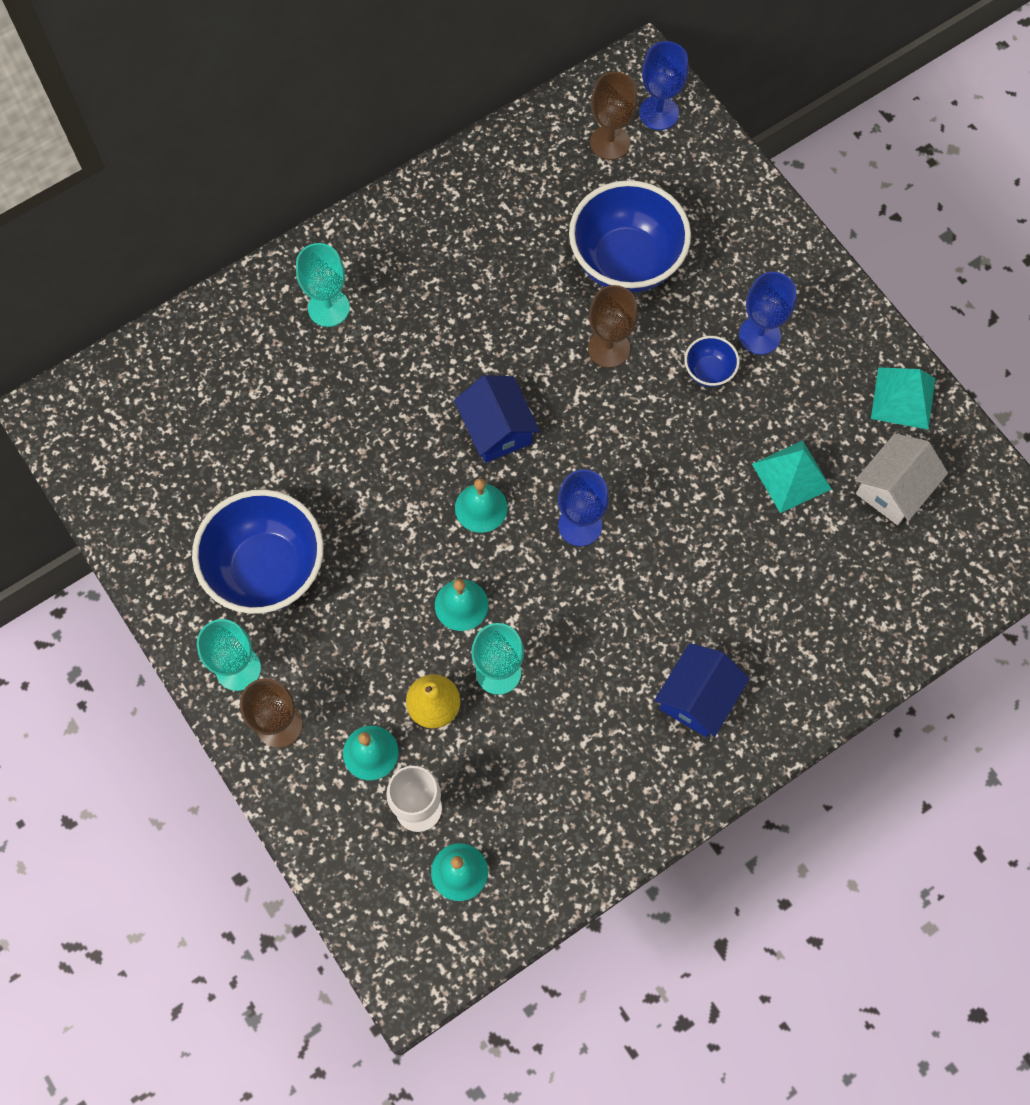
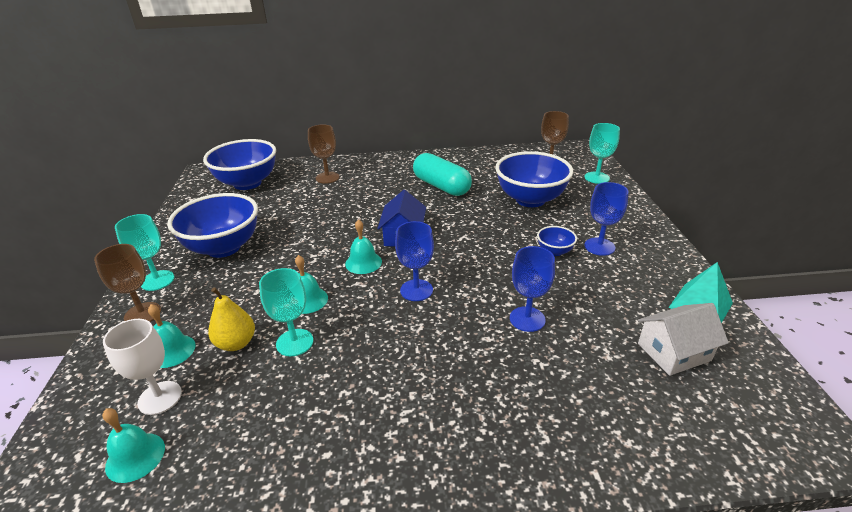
camera: 30 degrees right, 35 degrees down
(158, 411) = (247, 183): none -> blue bowl
(328, 308) = (360, 175): turquoise goblet -> turquoise goblet (596, 178)
(477, 283) = (441, 186): none -> turquoise capsule
(609, 348) = (496, 225): brown goblet -> brown goblet (327, 178)
(658, 113) = (583, 161): blue goblet -> blue goblet (527, 319)
(698, 698) = (425, 422): blue house -> none
(791, 476) = (587, 317): turquoise pyramid -> none

